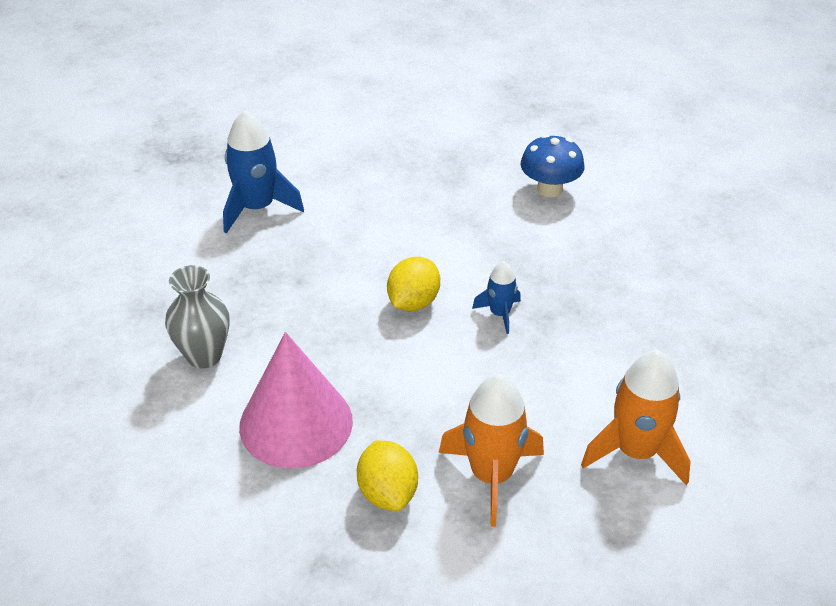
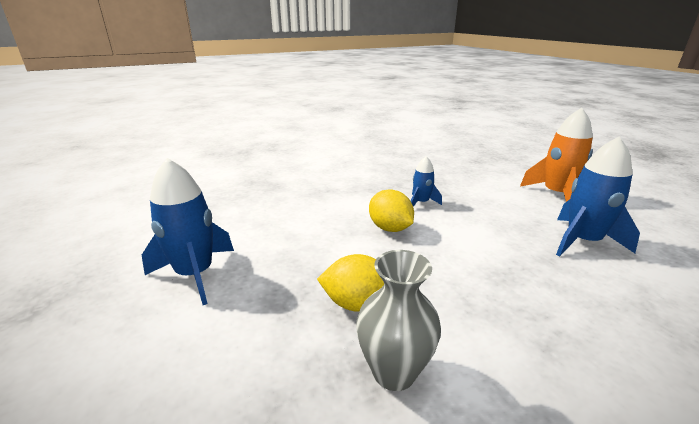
camera: 65 degrees left, 15 degrees down
(296, 423) = (520, 323): pink cone -> none
(387, 493) = (610, 290): yellow lemon -> yellow lemon (357, 304)
(491, 476) = (582, 241): orange rocket -> blue rocket
(549, 189) = (319, 165): blue mushroom -> none

